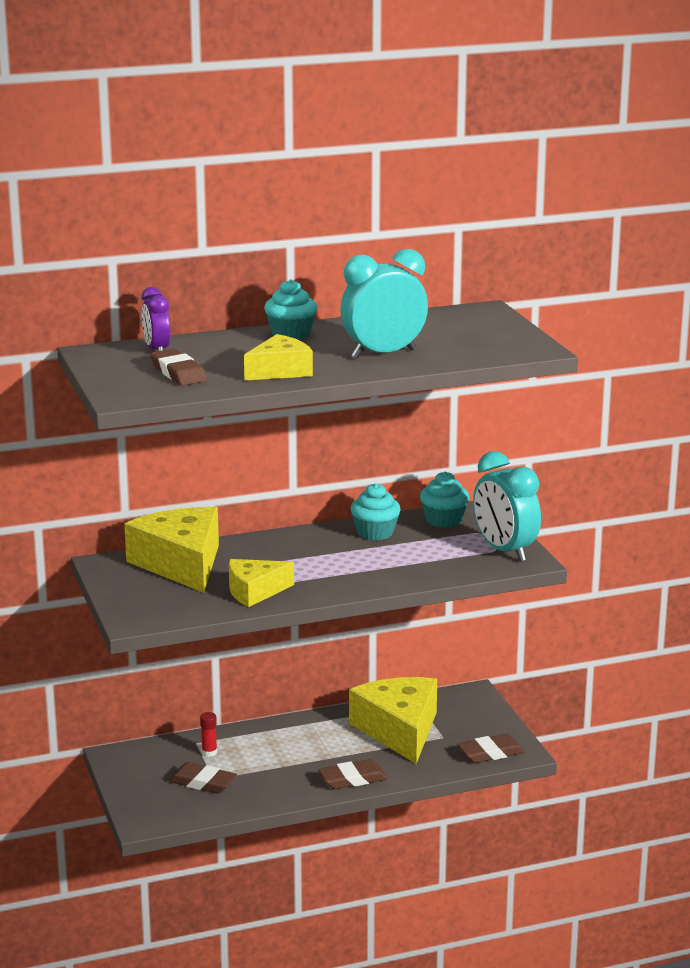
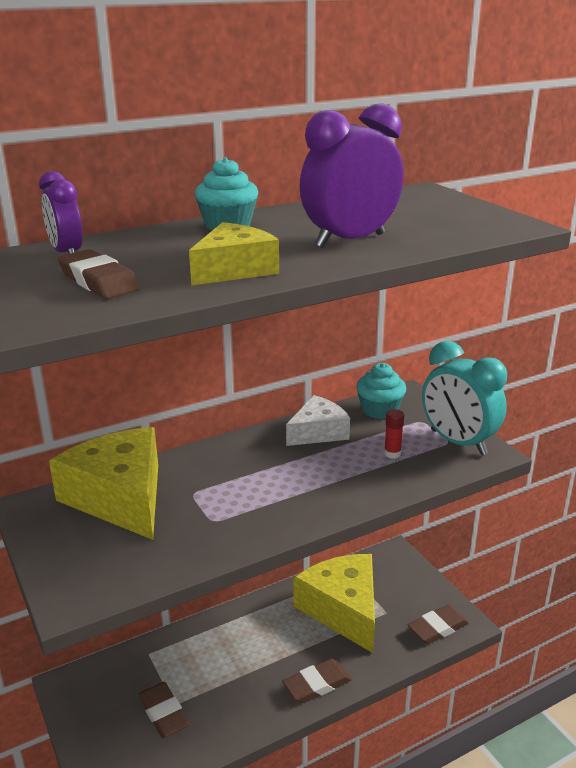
camera: 10 degrees left, 5 degrees up
(203, 782) = (164, 713): brown eraser -> brown eraser turned 45 degrees clockwise
(209, 752) = (164, 666): red glue stick -> red glue stick (392, 453)
(254, 591) = (212, 531): yellow cheese -> none
(375, 533) = (318, 432): turquoise cupcake -> white cheese
(383, 354) = (350, 241): turquoise clock -> purple clock

